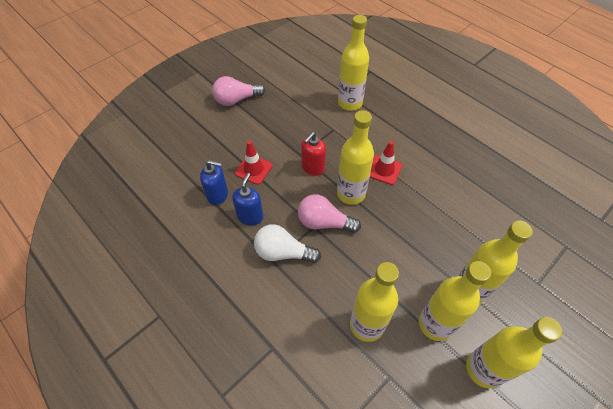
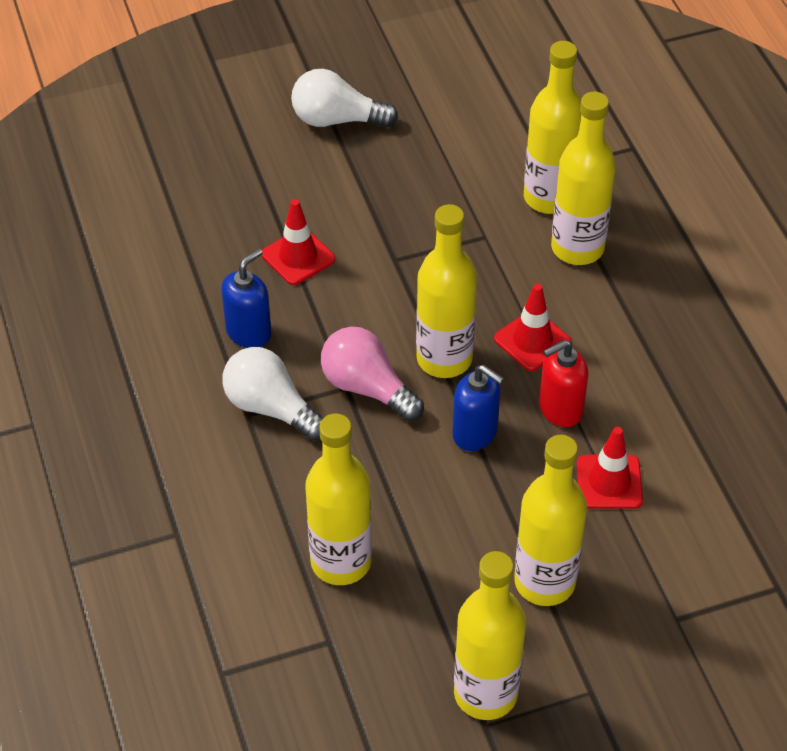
camera: 25 degrees right, 5 degrees down
(218, 195) = (214, 278): blue soap dispenser -> blue soap dispenser (475, 433)
(236, 100) = (336, 120): pink light bulb -> white light bulb
(312, 168) = (404, 291): red soap dispenser -> red soap dispenser (560, 409)
(435, 324) = (452, 605): yellow bottle -> yellow bottle (577, 248)
(462, 225) = (609, 482): none -> red traffic cone

